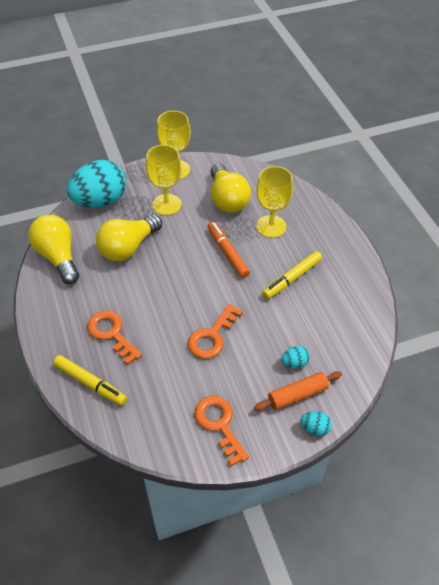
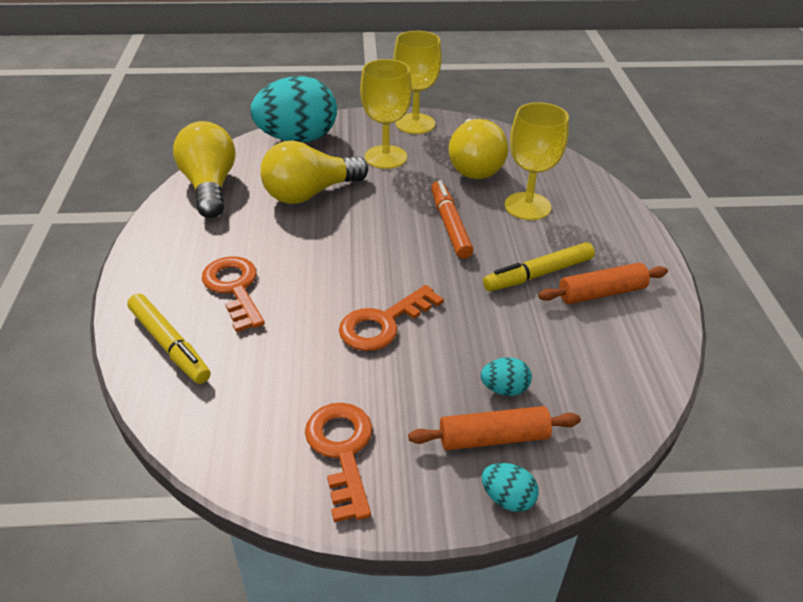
camera: 15 degrees right, 10 degrees down
(331, 283) = (601, 293): none -> orange rolling pin

